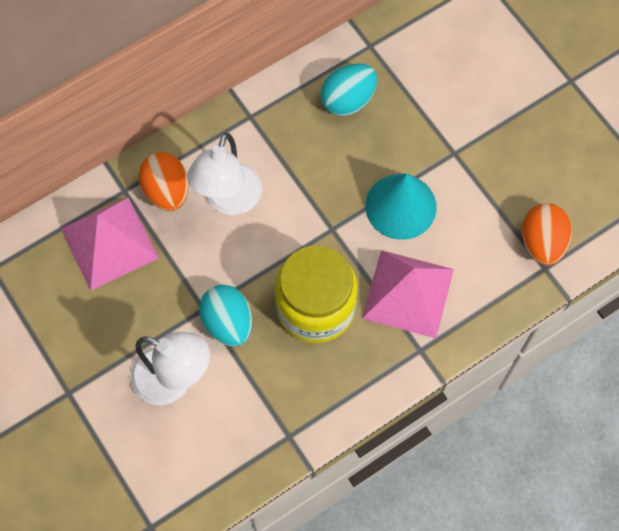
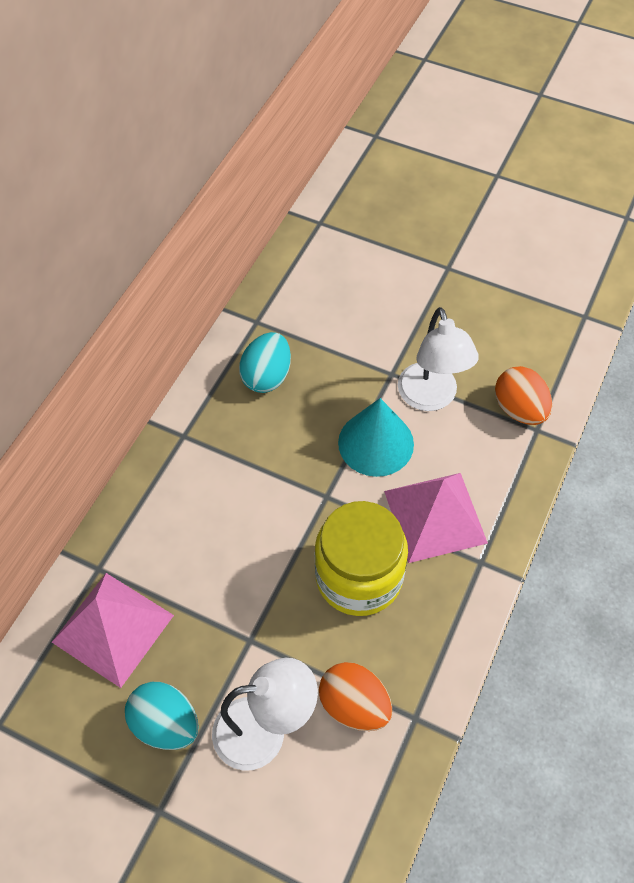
camera: 30 degrees left, 10 degrees down
(167, 191) = (143, 546): orange egg -> orange egg (354, 705)
(228, 323) = (283, 640): turquoise egg -> turquoise egg (166, 724)
(229, 200) = (211, 522): white lamp -> white lamp (430, 398)

